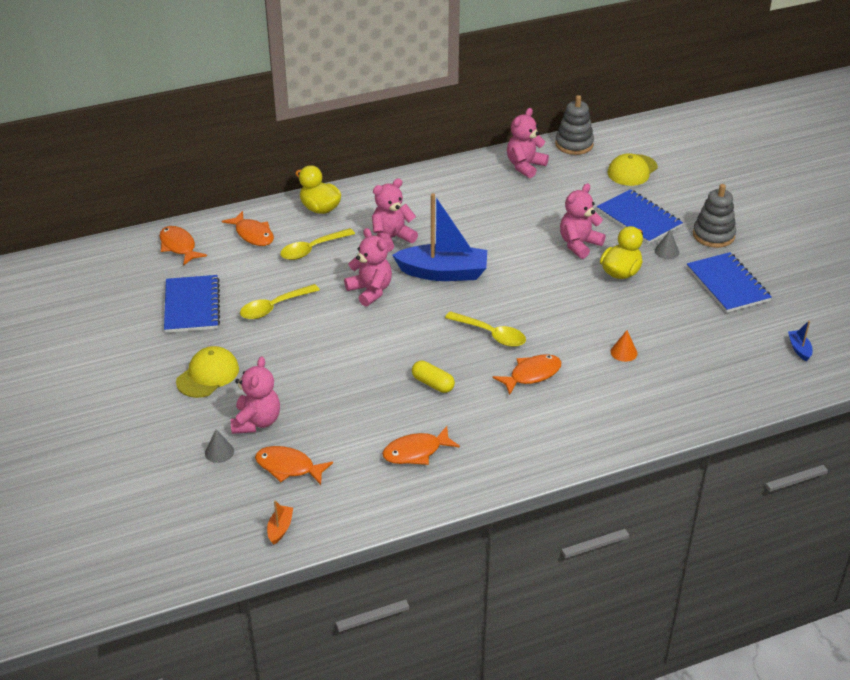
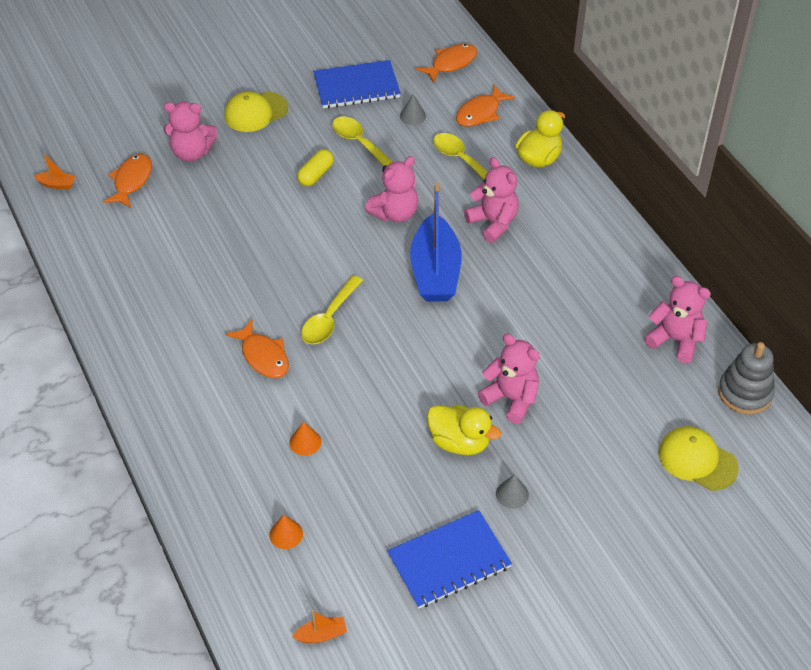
camera: 85 degrees right, 10 degrees up
(208, 375) = (255, 112): yellow cap -> yellow cap turned 120 degrees clockwise
(219, 452) = (153, 134): grey cone -> grey cone (412, 116)
(416, 452) = (147, 268): orange fish -> none
(433, 384) = (247, 274): yellow capsule -> yellow capsule (315, 174)
(639, 219) = (581, 465): blue notebook -> none
(713, 235) = (559, 552): grey stacking toy -> none
(714, 365) = (286, 534): none -> orange cone
(799, 349) = (321, 634): blue boat -> orange boat

